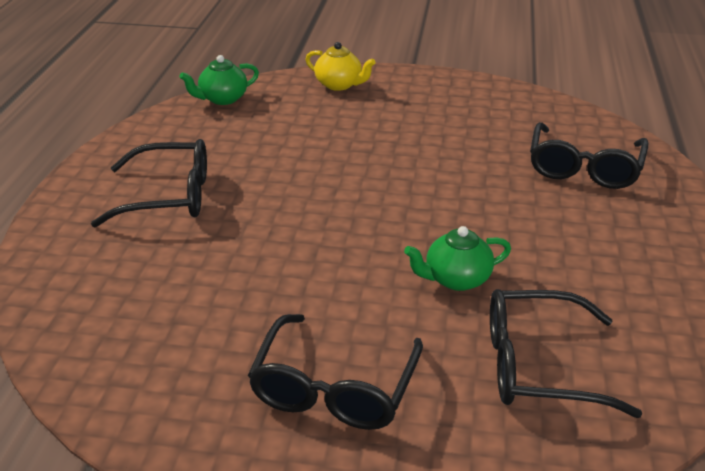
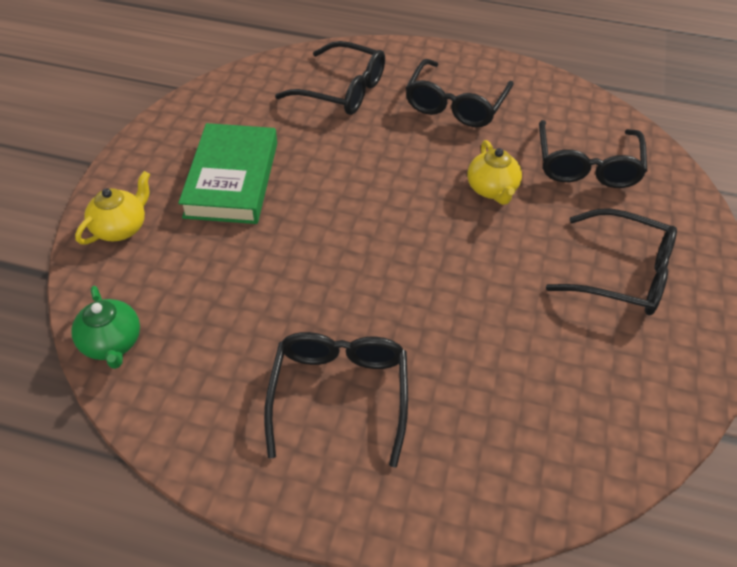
camera: 85 degrees left, 15 degrees up
(413, 122) = (232, 179): none -> green book
(456, 279) = (492, 189): green teapot -> yellow teapot
(606, 248) = (455, 105): none -> black glasses

